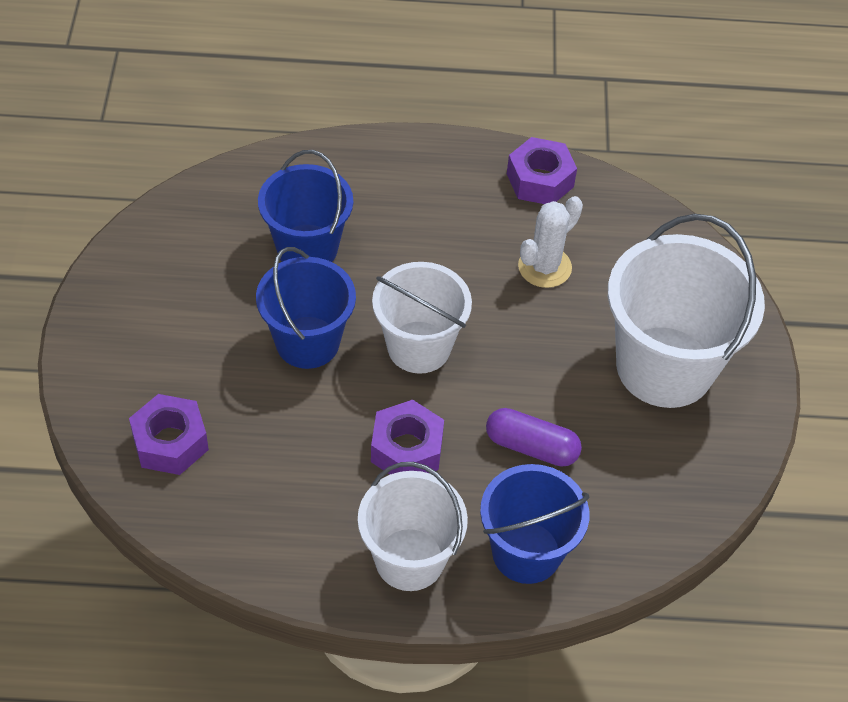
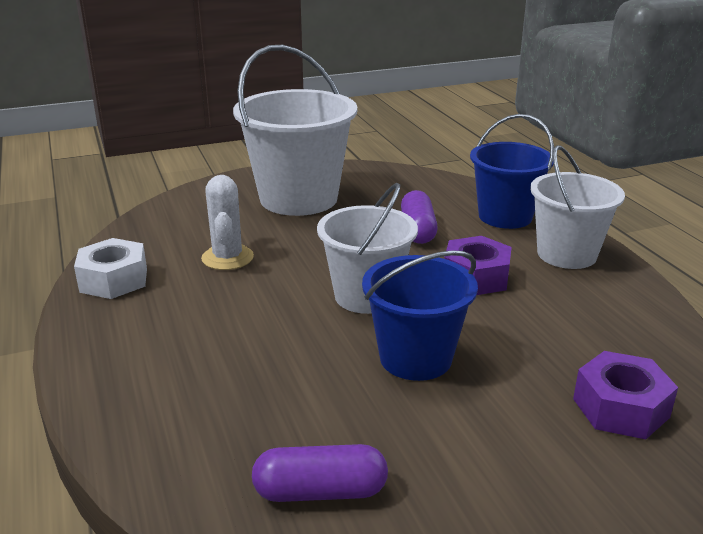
camera: 110 degrees left, 25 degrees down
(205, 236) = (320, 492): none -> purple capsule
(307, 248) = (288, 396): blue bucket -> none
(540, 180) = (114, 280): purple nut -> white nut
(544, 267) = (227, 258): white cactus -> white cactus turned 60 degrees clockwise

